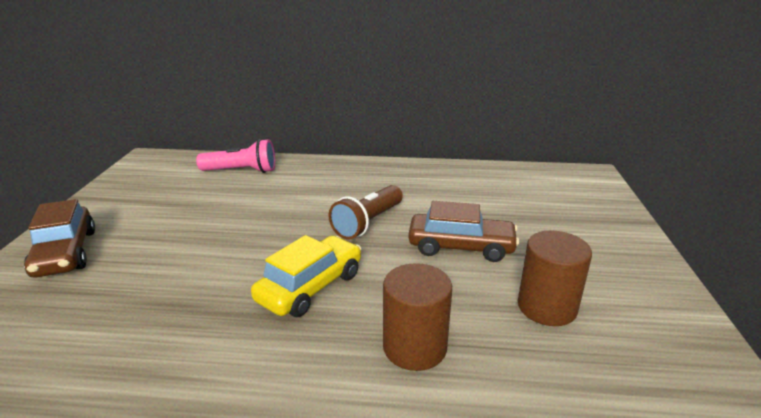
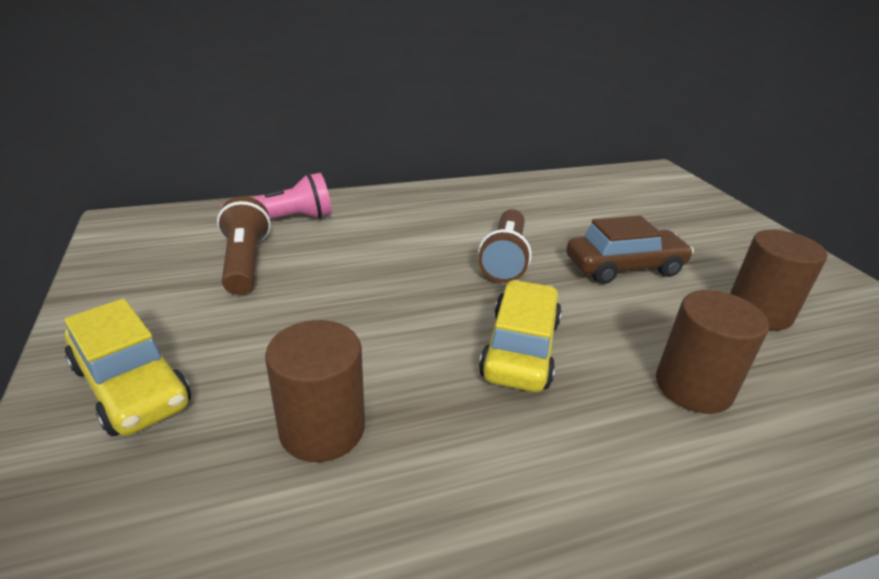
camera: 25 degrees left, 5 degrees up
(65, 253) = (131, 386): brown car -> yellow car
(136, 303) = (322, 429): none -> brown cylinder
(191, 194) = (245, 262): none -> brown flashlight

